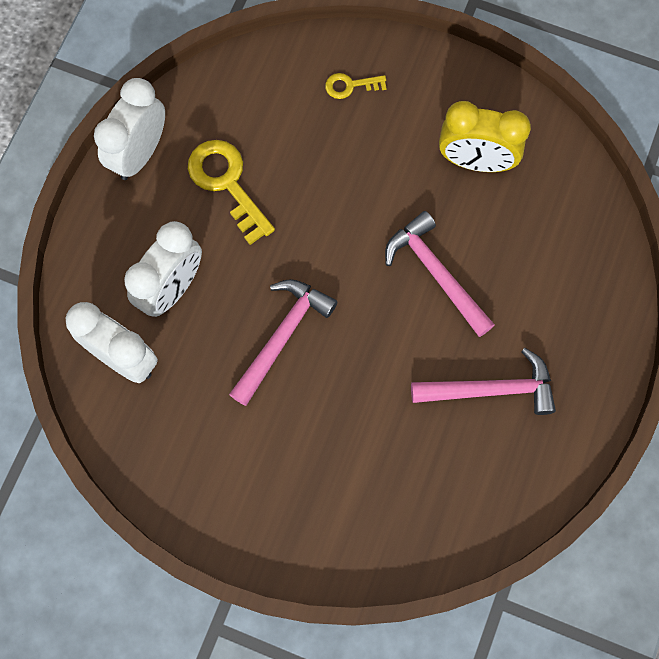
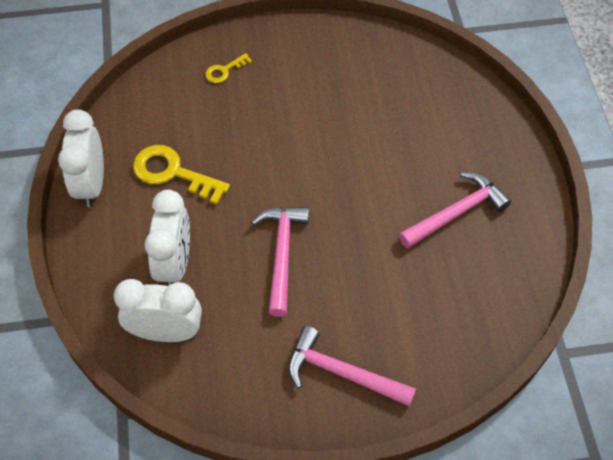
camera: 30 degrees left, 15 degrees down
(436, 273) = (365, 158): pink hammer -> pink hammer (342, 373)
(476, 161) = (345, 77): yellow clock -> none

